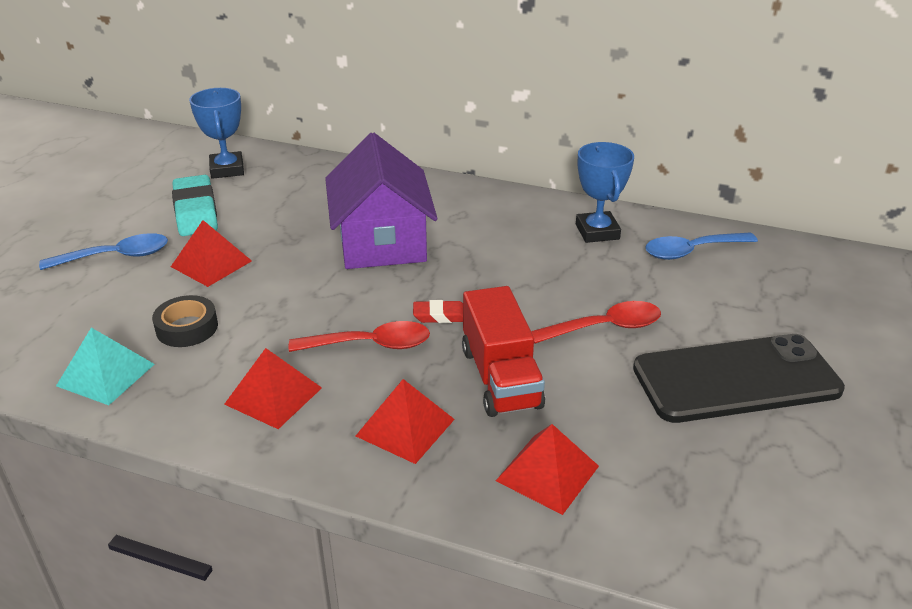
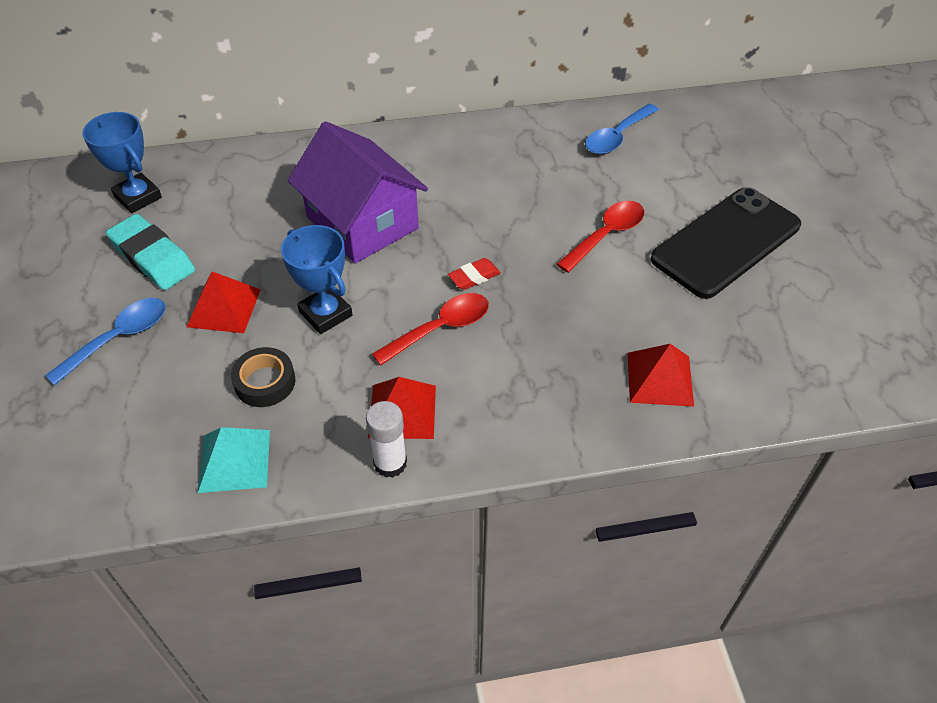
camera: 30 degrees left, 15 degrees up
(222, 432) = (390, 463): none -> white glue stick
(405, 427) = (530, 390): red pyramid -> none
(500, 378) = (565, 314): red truck -> none
(597, 232) = (532, 144): blue trophy -> blue trophy (325, 314)

